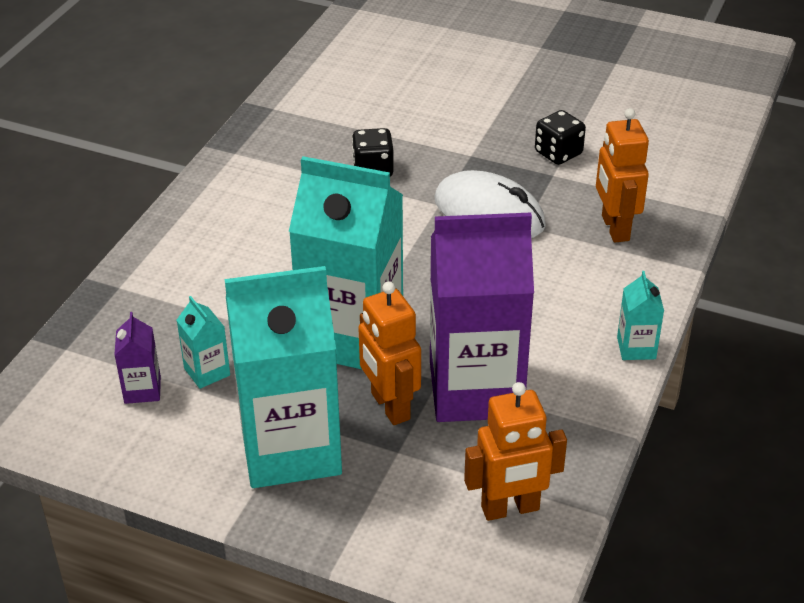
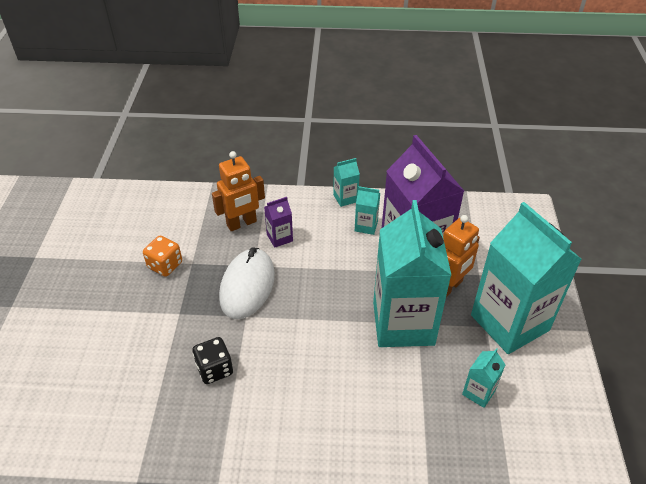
camera: 110 degrees left, 5 degrees up
(142, 390) = (517, 425): purple carton -> purple carton (279, 238)
(510, 509) = (485, 222): orange robot -> none
(558, 153) = (165, 265): black dice -> orange dice
(559, 354) = (366, 226): none -> turquoise carton

